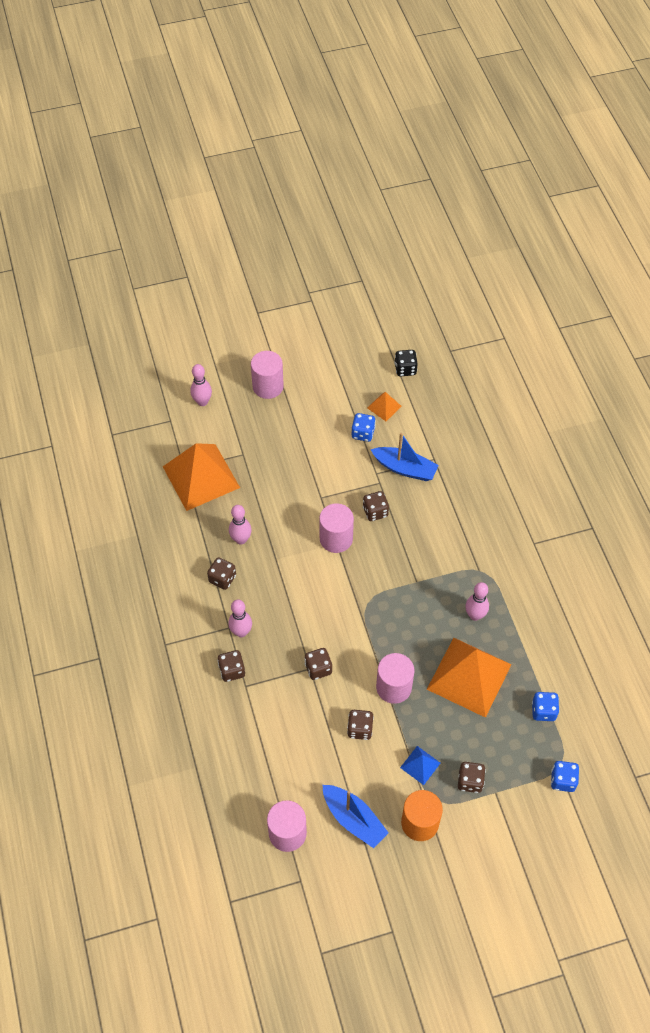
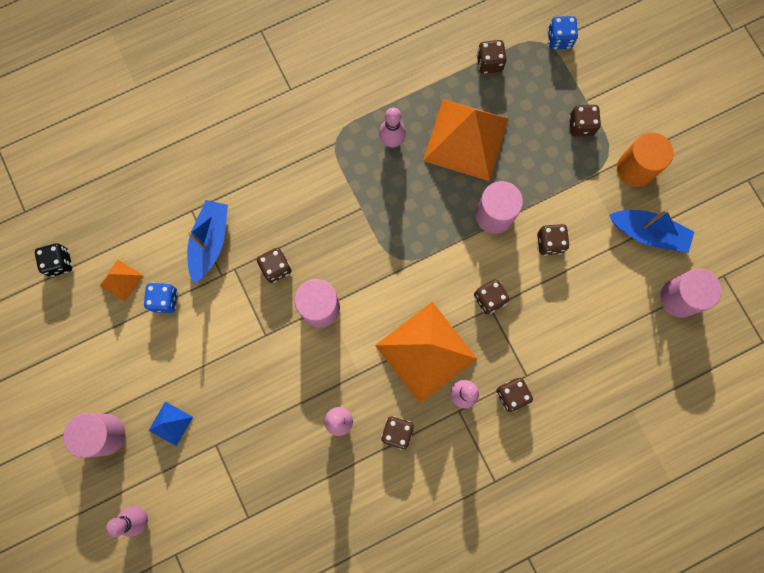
camera: 100 degrees left, 20 degrees up
(201, 477) = (257, 492): orange pyramid -> orange pyramid (426, 351)
(354, 819) = (648, 233): blue boat -> blue boat turned 75 degrees clockwise
(420, 765) = (575, 176): blue pyramid -> blue pyramid (170, 423)
(543, 711) = (489, 63): blue dice -> brown dice

